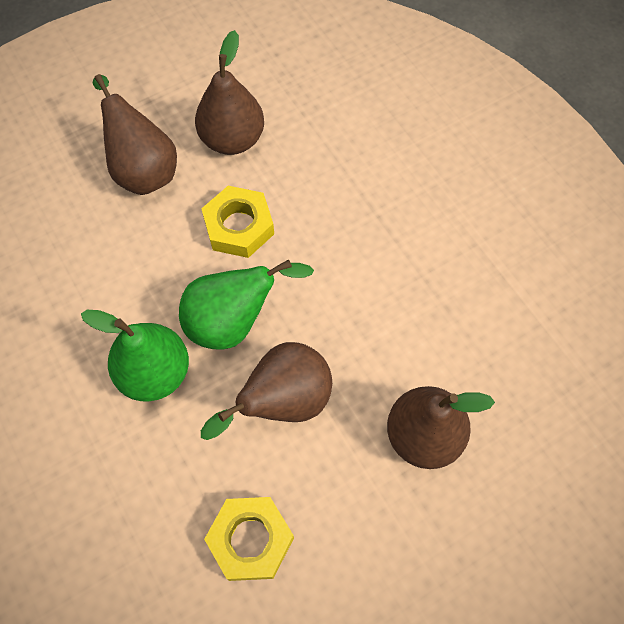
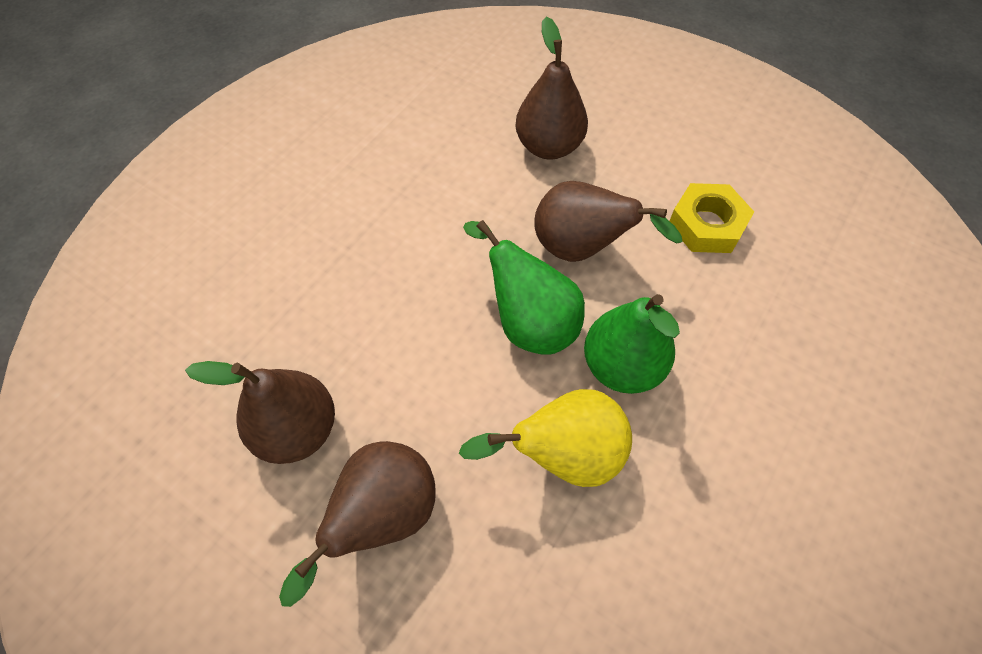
camera: 115 degrees left, 5 degrees down
(114, 294) = (563, 455): none -> yellow pear
(239, 226) = (417, 367): yellow nut -> none

